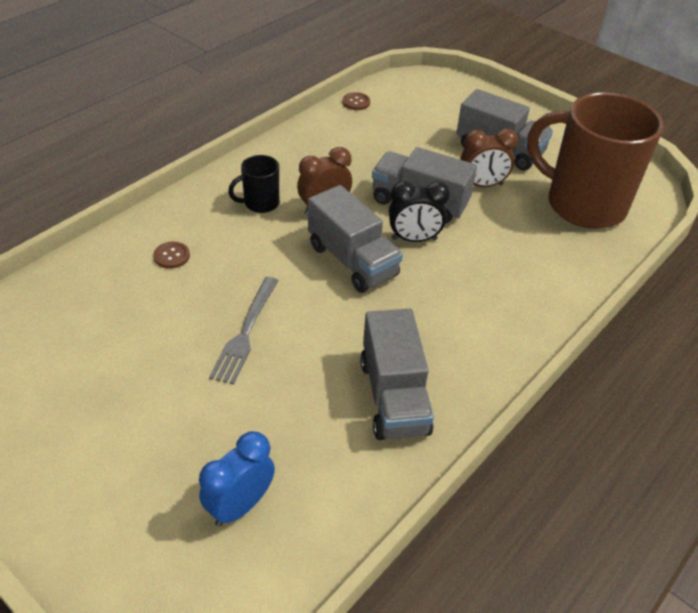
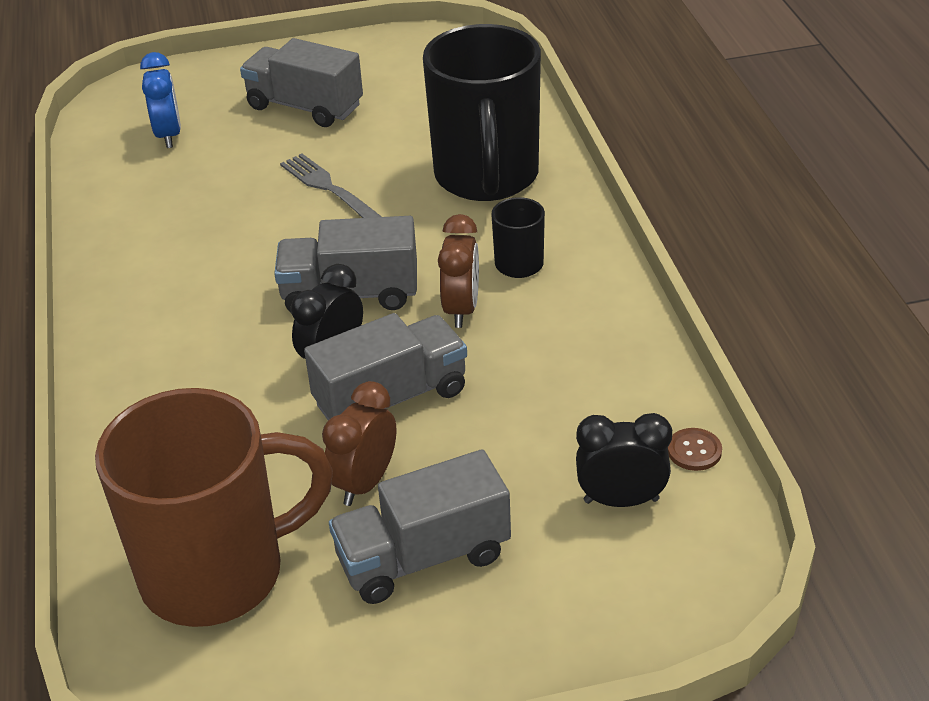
camera: 130 degrees right, 5 degrees down
(172, 256) = (486, 177): brown button -> black mug
(394, 397) = (157, 245): grey truck -> grey truck (305, 107)
(407, 111) = (621, 500): none -> black clock

